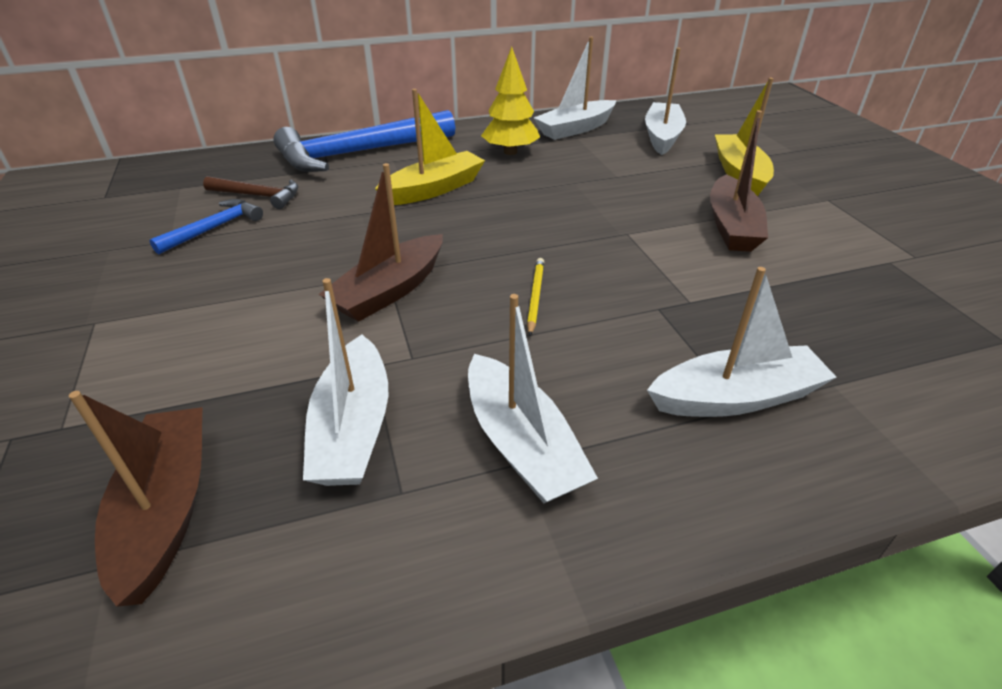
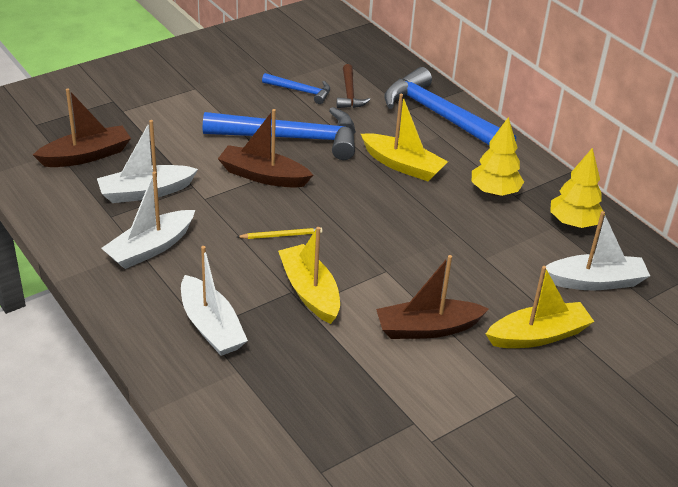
camera: 70 degrees right, 0 degrees up
(317, 253) = (291, 138): none -> blue hammer
(575, 129) = (573, 223): white boat -> yellow tree
(661, 293) = (310, 292): none -> yellow boat

